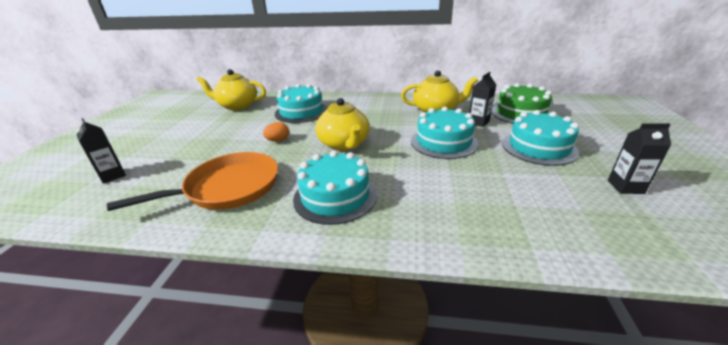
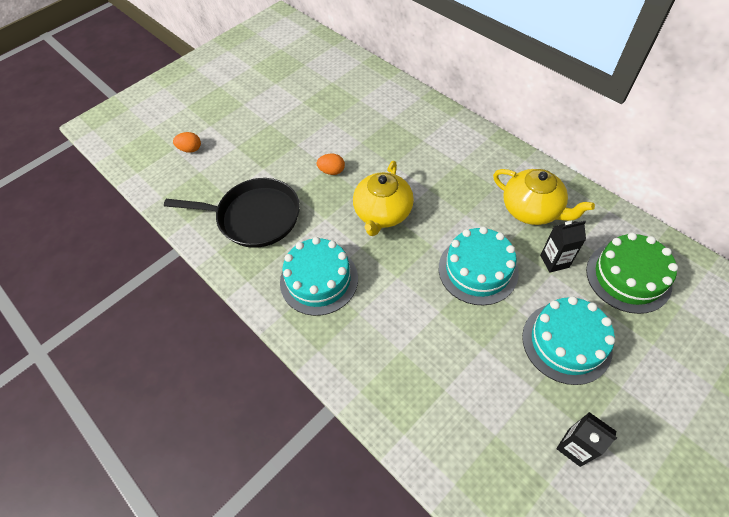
camera: 40 degrees right, 25 degrees up
(113, 176) = (190, 149): black carton -> orange egg
(228, 188) = (254, 217): orange pan -> black pan
(237, 106) = (337, 82): yellow teapot -> none
(301, 112) = (388, 129): turquoise cake -> none

